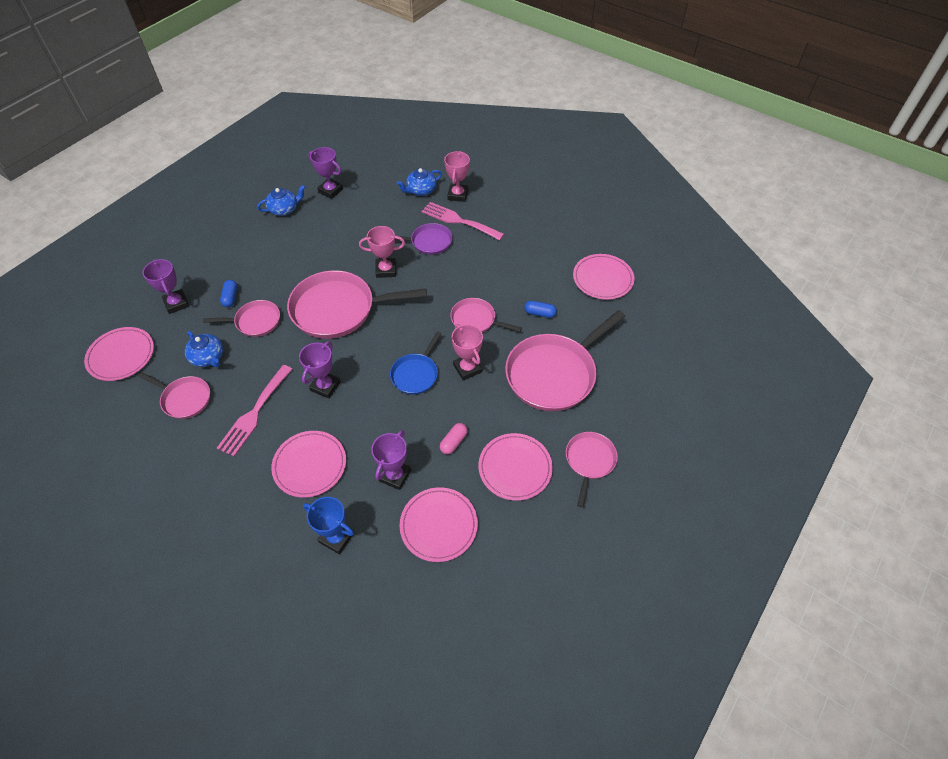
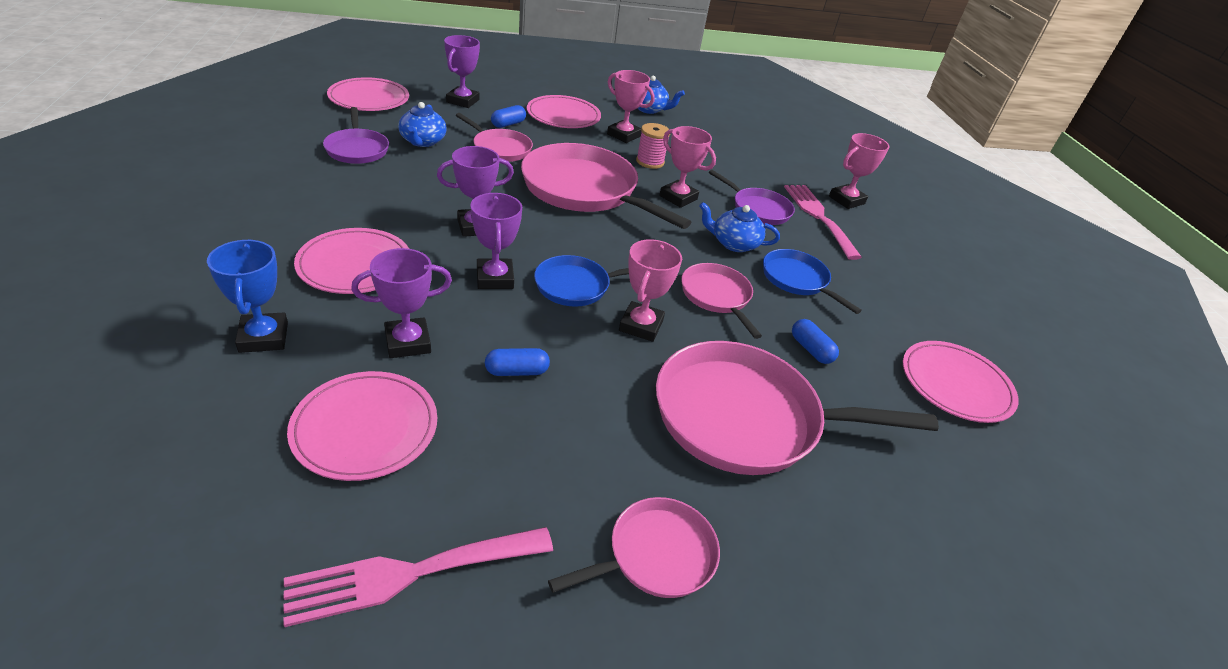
camera: 40 degrees right, 15 degrees down
(184, 399) = (357, 149): pink pan -> purple pan
(254, 413) = (386, 196): pink fork -> pink fork (410, 573)
(301, 246) = (623, 135): none -> pink trophy
(330, 190) = (711, 123): purple trophy -> purple trophy (495, 278)
(340, 255) = (650, 162): none -> pink spool
(421, 190) = (807, 174): blue teapot -> blue teapot (733, 243)
(453, 442) = (517, 371): pink capsule -> blue capsule
(494, 276) = (797, 280): none -> blue pan
(515, 468) = (544, 462): pink plate -> pink plate (563, 116)

